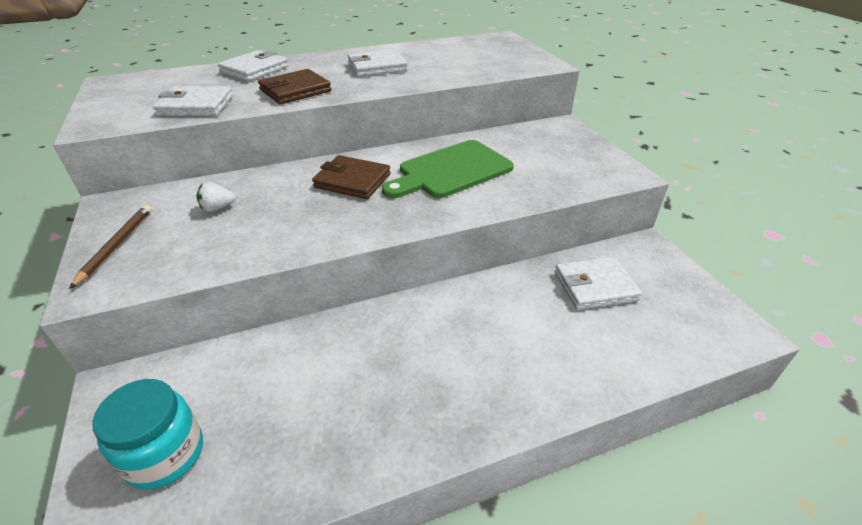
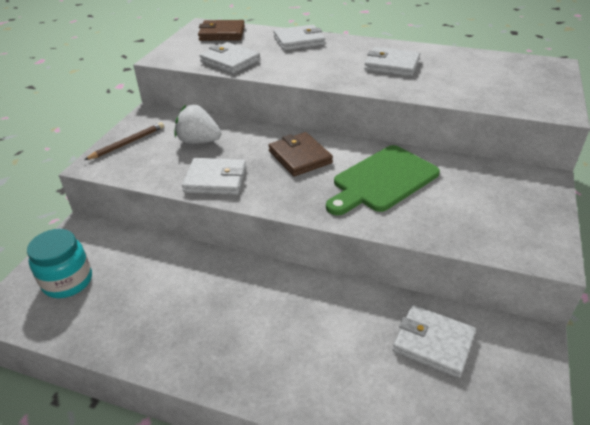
camera: 40 degrees right, 0 degrees up
(217, 208) = (198, 141): white strawberry -> white strawberry, size x1.73
(285, 236) = (215, 179): none -> white wallet
(295, 91) = (305, 69): brown wallet -> brown wallet (222, 33)
(451, 171) = (382, 180): green cutting board -> green cutting board turned 45 degrees counterclockwise

